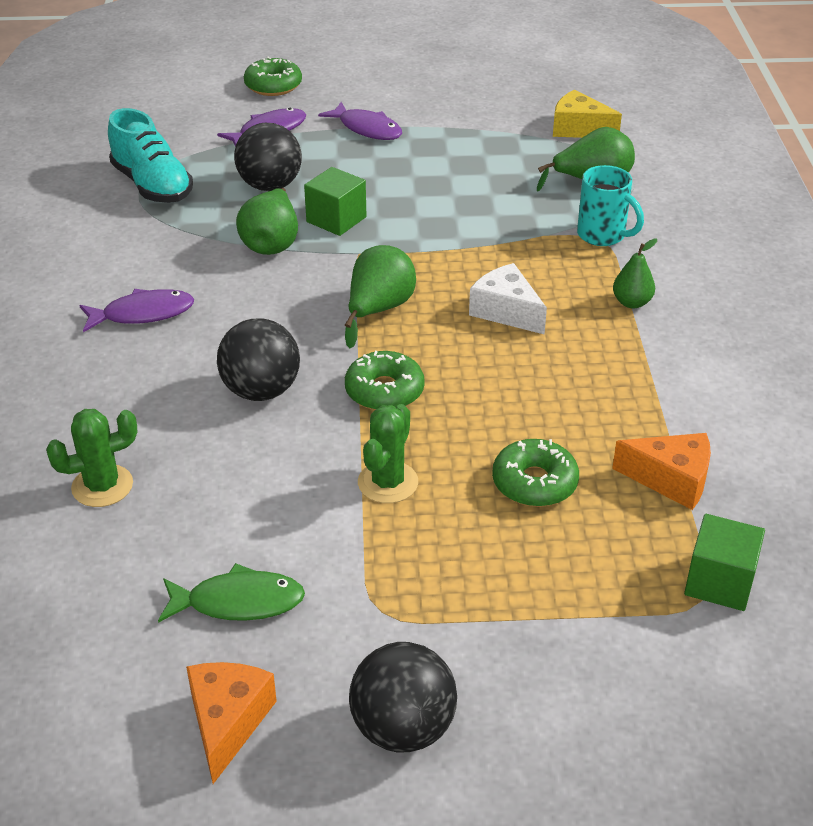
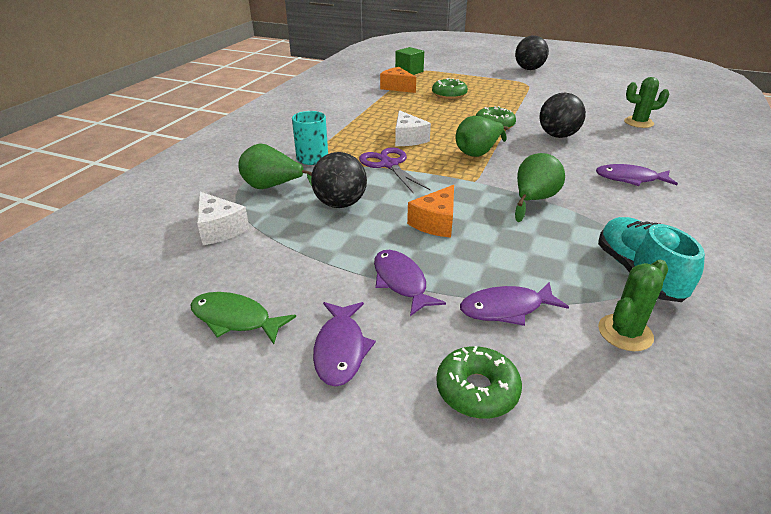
camera: 155 degrees left, 5 degrees down
(227, 722) = (583, 77): orange cheese -> orange cheese (436, 222)
(239, 602) = (577, 92): green fish -> green fish (235, 319)
(270, 186) = (522, 244): black ball -> black ball (340, 204)
(336, 219) = (478, 205): green cube -> none
(378, 82) = (340, 350): none -> purple fish
(388, 482) = (508, 104): green cactus -> green cactus (625, 333)
(489, 251) = (389, 165): none -> purple scissors
(579, 129) = (219, 229): yellow cheese -> white cheese
(632, 303) = (340, 129): green pear -> none

